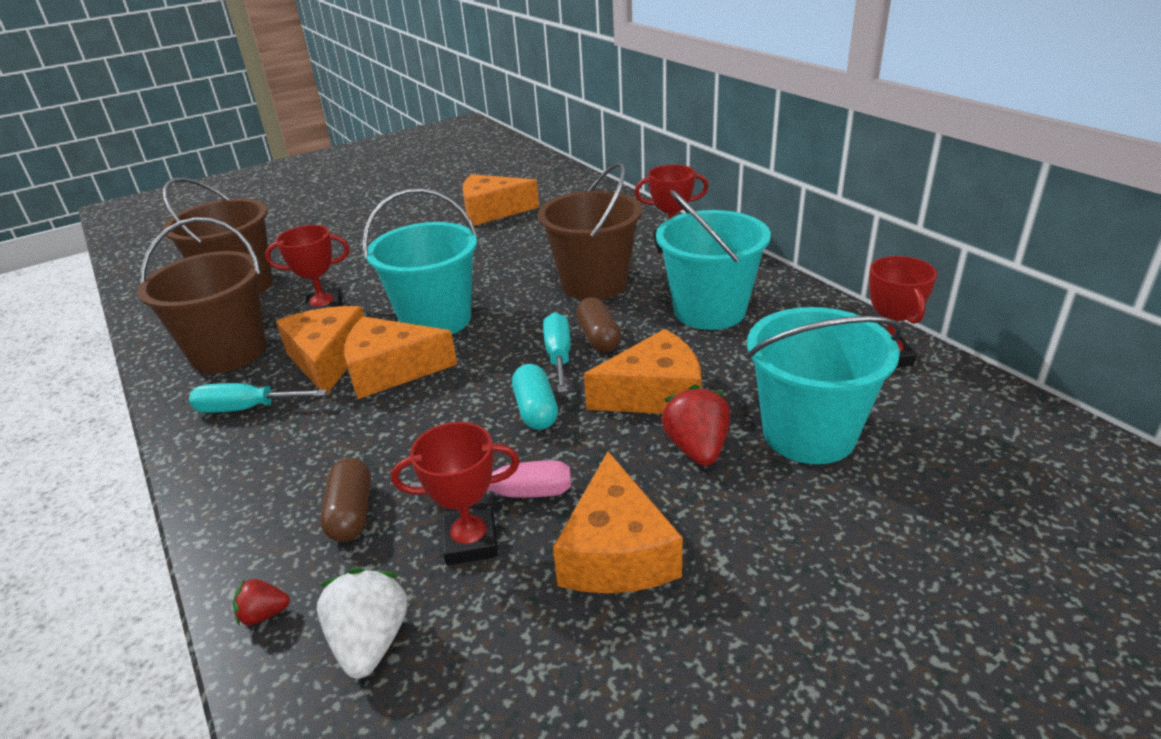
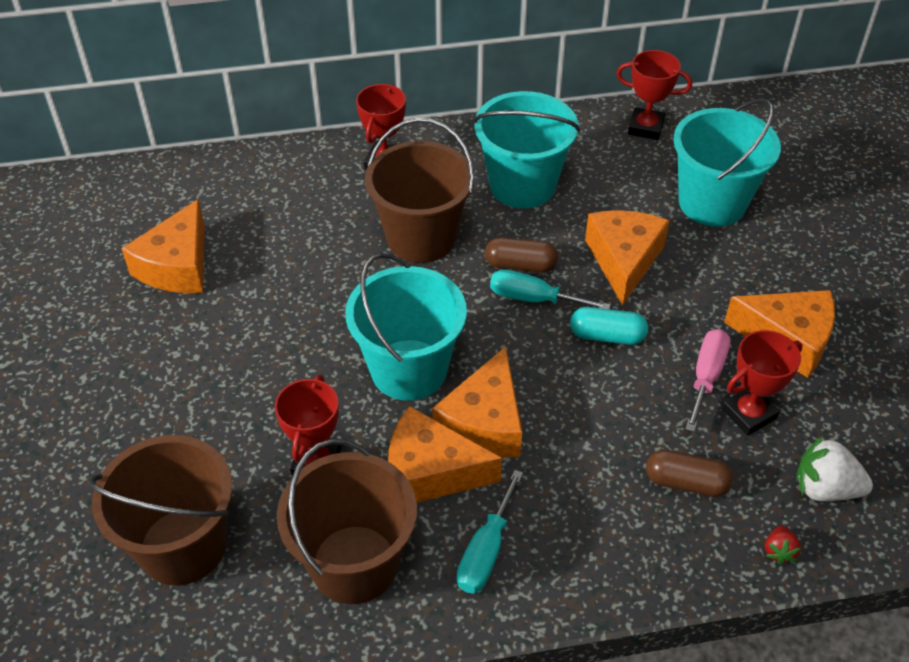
camera: 70 degrees left, 15 degrees up
(471, 542) = (749, 414): red trophy -> red trophy turned 45 degrees clockwise
(697, 448) = (701, 262): red strawberry -> none

